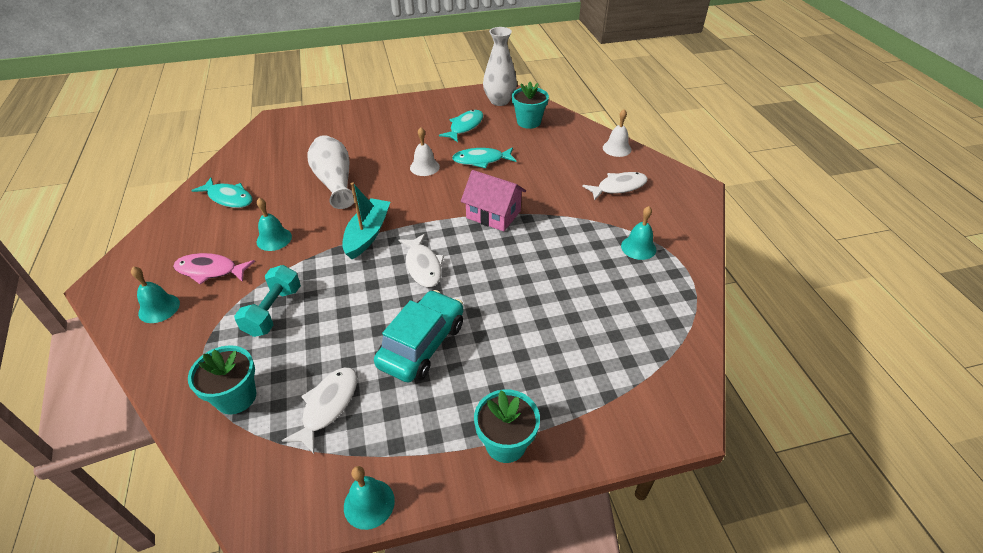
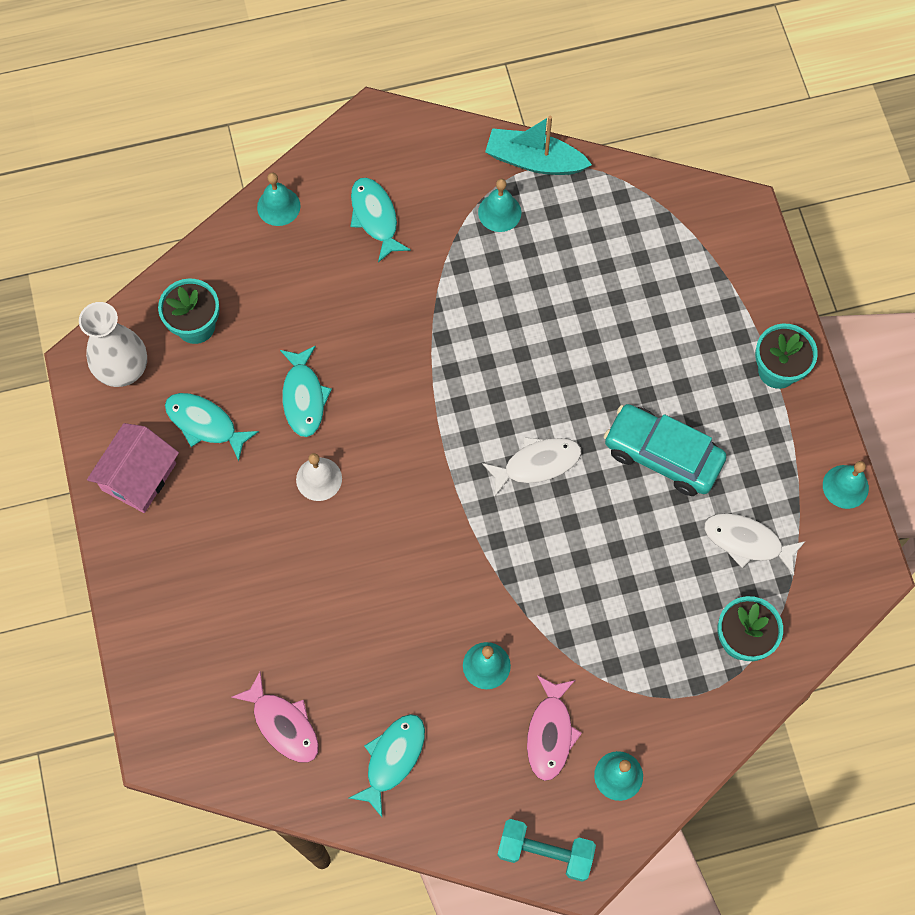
camera: 90 degrees left, 25 degrees up
(270, 157) = (283, 724): none -> pink fish
(273, 311) = (619, 632): turquoise dumbbell -> turquoise dumbbell (545, 852)
(335, 182) = (355, 606): white vase -> none
(367, 234) = (476, 541): turquoise boat -> turquoise boat (534, 161)
(493, 214) = (434, 380): pink house -> pink house (139, 476)
(617, 148) = (278, 206): white bell -> turquoise bell
(618, 187) = (375, 217): white fish -> turquoise fish

